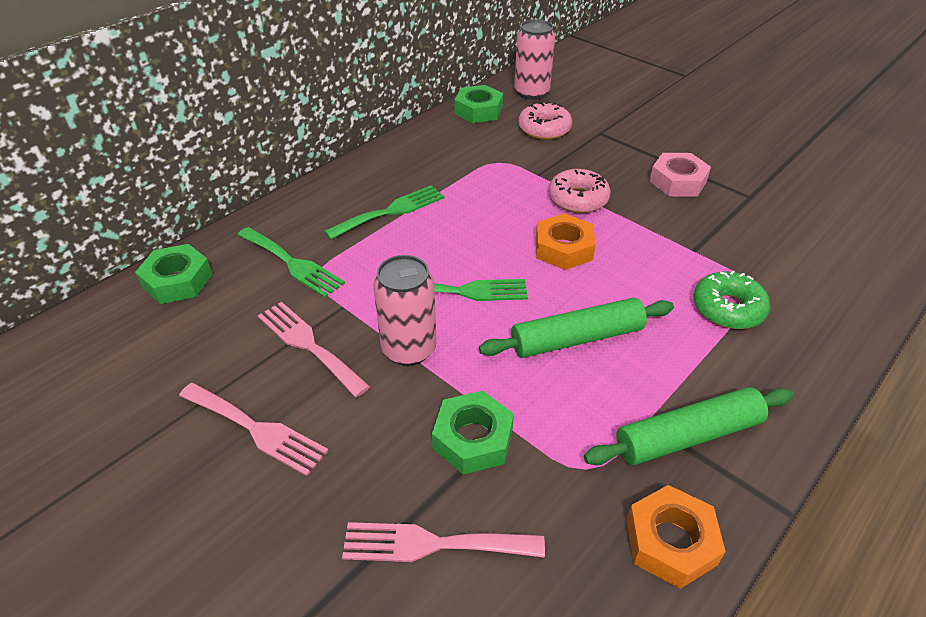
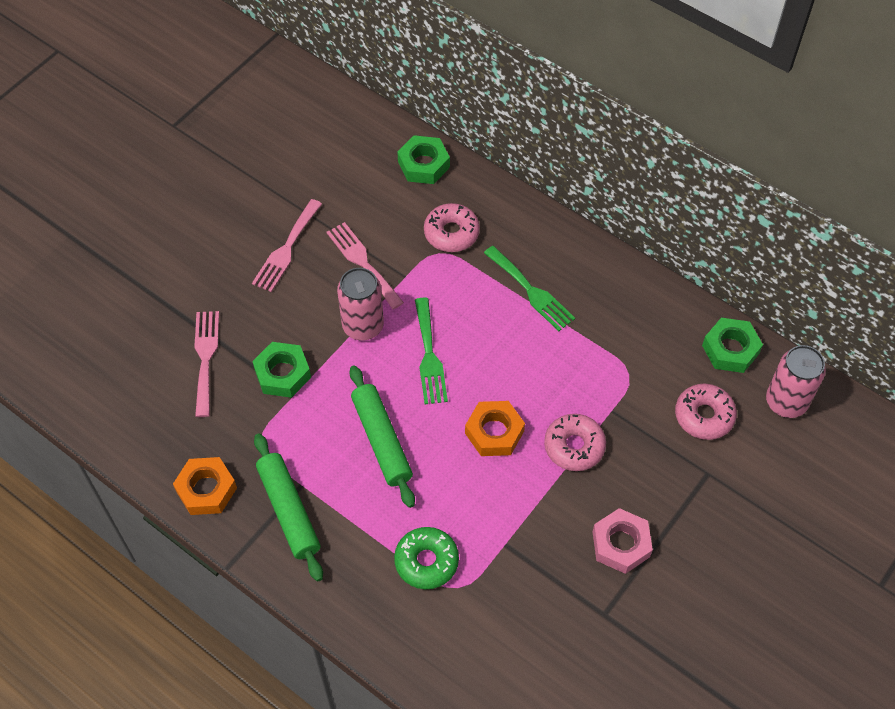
camera: 85 degrees right, 15 degrees up
(292, 263) = (451, 233): green fork -> pink donut
(308, 345) = (362, 262): pink fork -> pink fork turned 75 degrees counterclockwise

